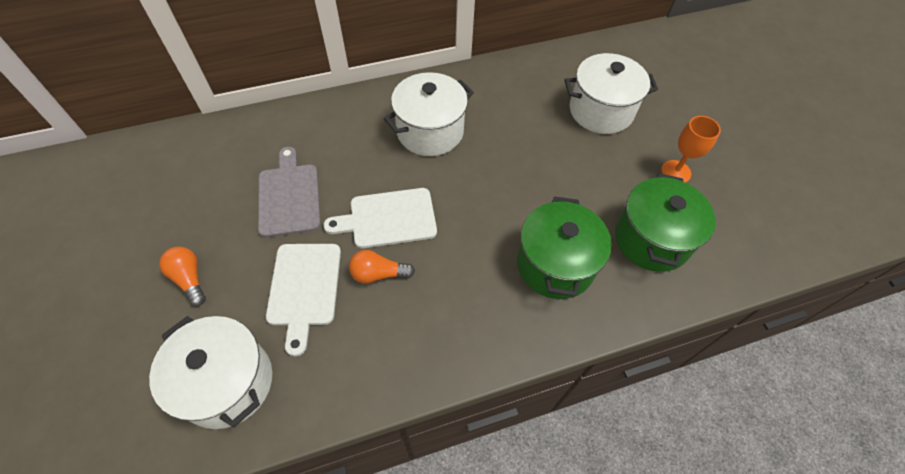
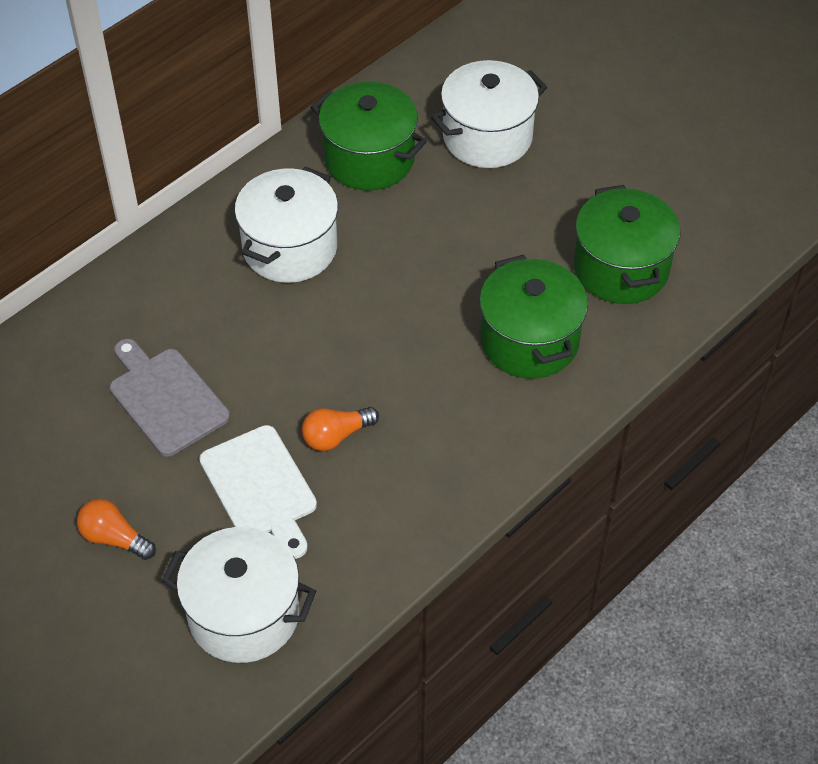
camera: 25 degrees left, 5 degrees down
(388, 219) = (307, 372): white cutting board -> none
(514, 95) = (369, 158): none -> green pot
(676, 172) = (612, 179): orange goblet -> none

